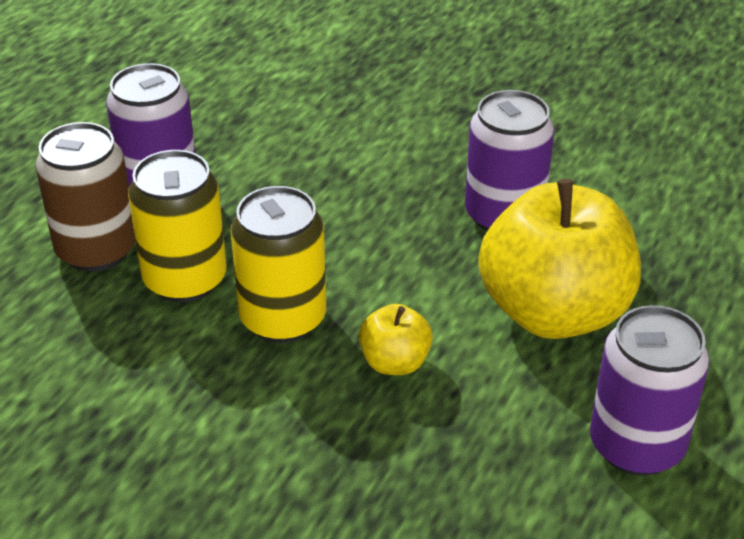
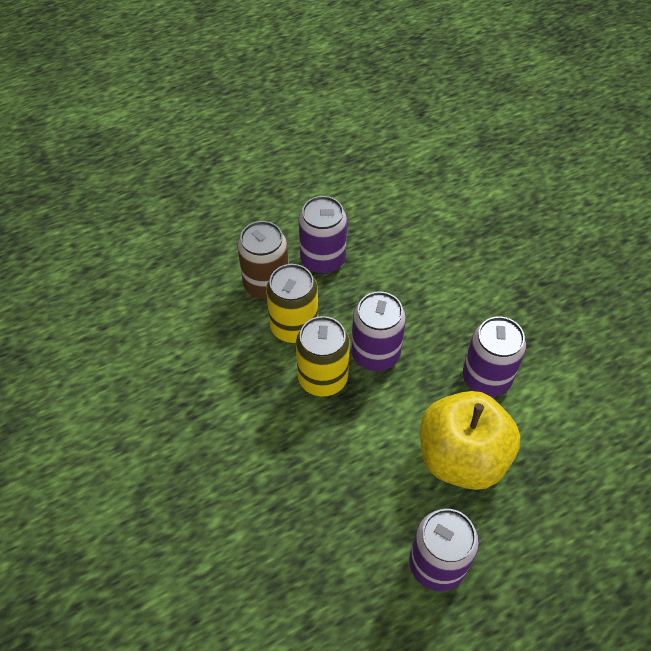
camera: 35 degrees right, 15 degrees up
(333, 256) = (375, 354): none -> purple can
(395, 362) = (356, 438): yellow apple -> none

